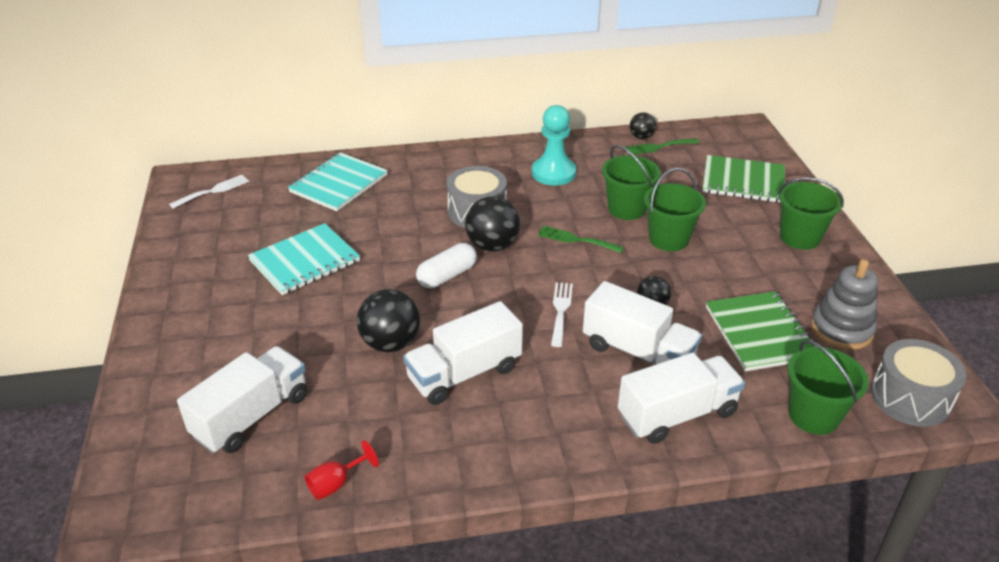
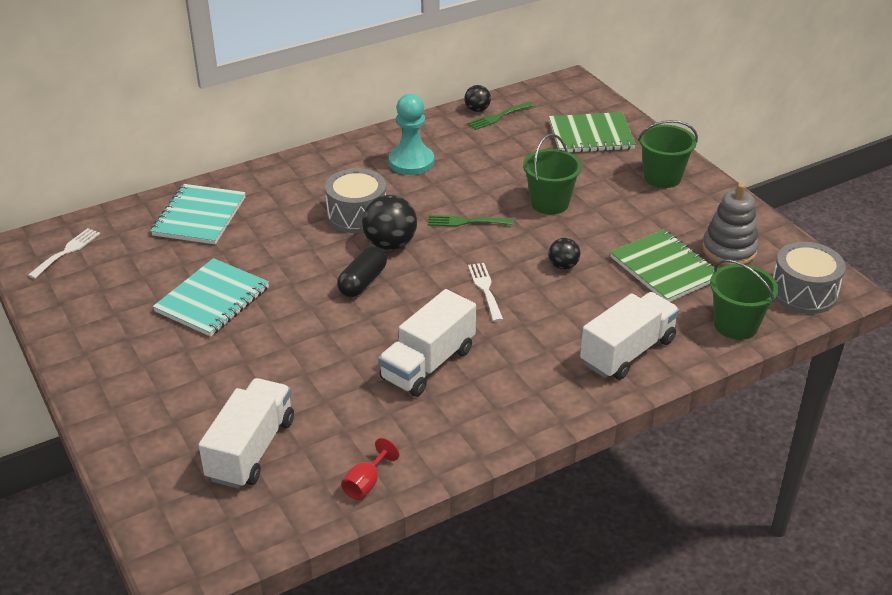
camera: 20 degrees left, 0 degrees up
(391, 343) = (344, 354): black ball -> none
(447, 276) = (362, 282): white capsule -> black capsule
(626, 209) = (498, 183): green bucket -> none
(638, 352) = (570, 308): white truck -> none

